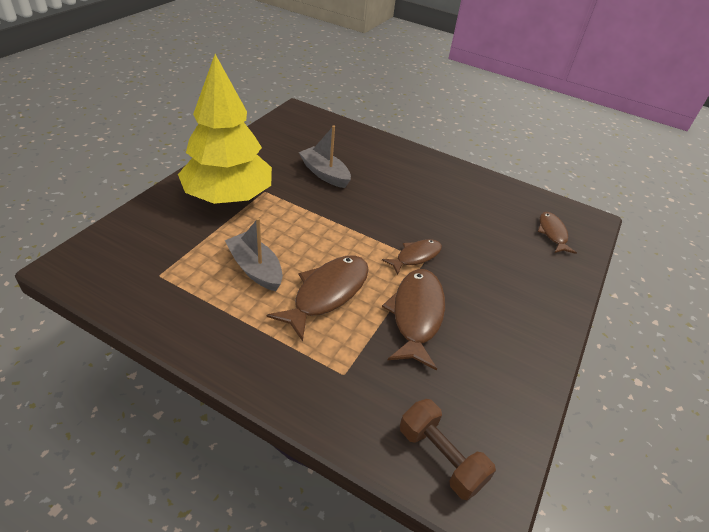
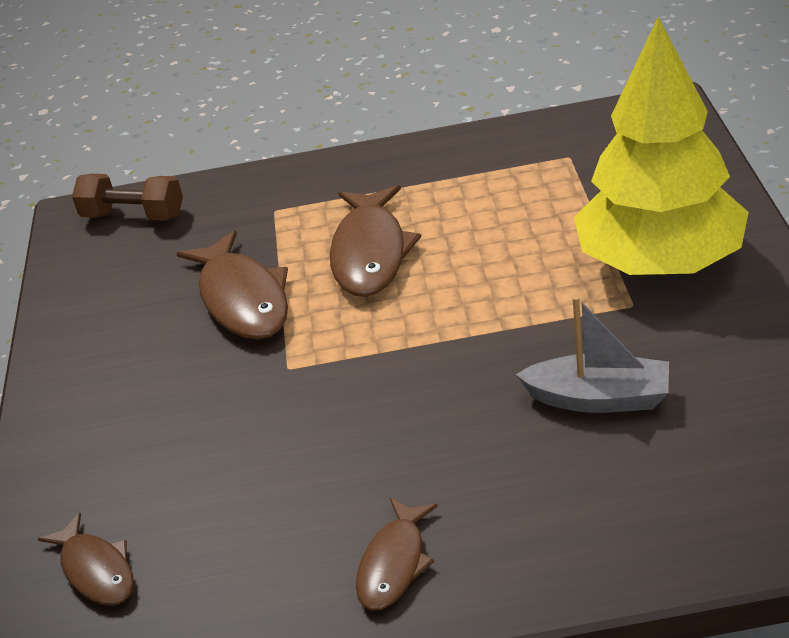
camera: 155 degrees right, 5 degrees down
(255, 269) = (484, 222): grey boat -> none
(415, 256) = (305, 365): brown fish -> brown fish (394, 564)

